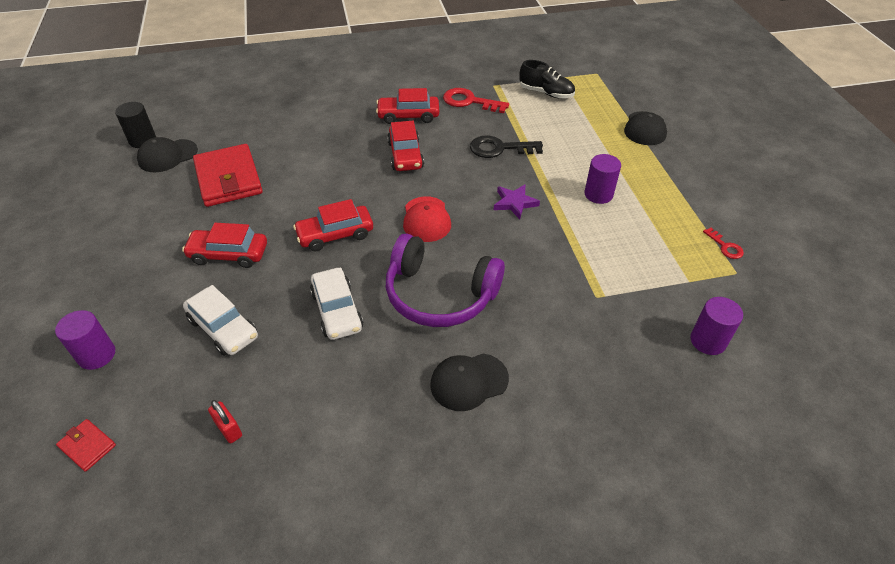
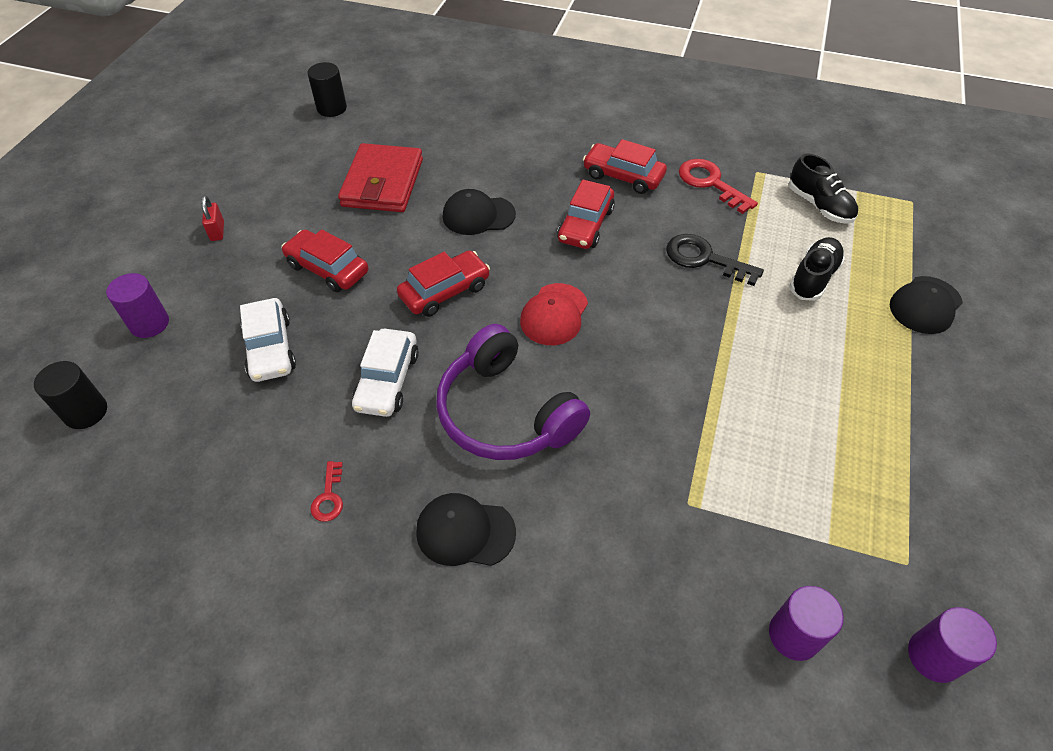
camera: 30 degrees right, 5 degrees up
(87, 446) = (86, 412): red wallet -> black cylinder
(167, 156) = (343, 134): black cap -> black cap (478, 215)
(229, 429) = (206, 458): red padlock -> red padlock (217, 231)
(335, 234) = (445, 291): red car -> red car turned 135 degrees clockwise
(515, 203) = (673, 337): purple star -> none
(573, 136) = (813, 278): none -> black shoe
(598, 194) = (790, 370): purple cylinder -> purple cylinder (934, 656)
(725, 246) = (919, 520): red key -> red key (329, 497)

